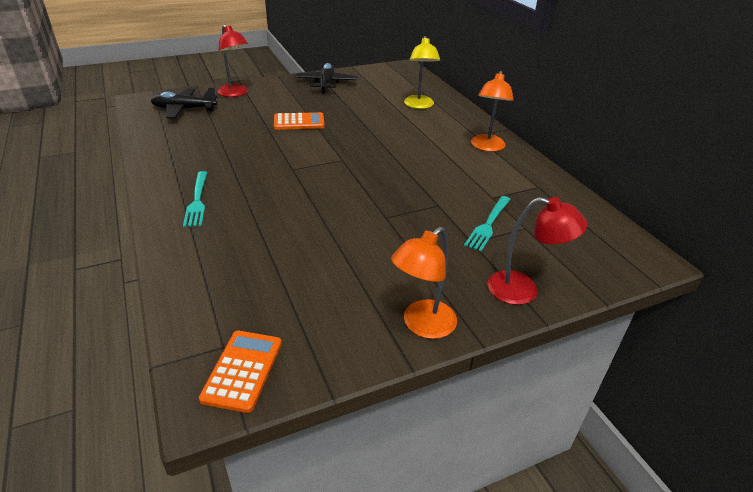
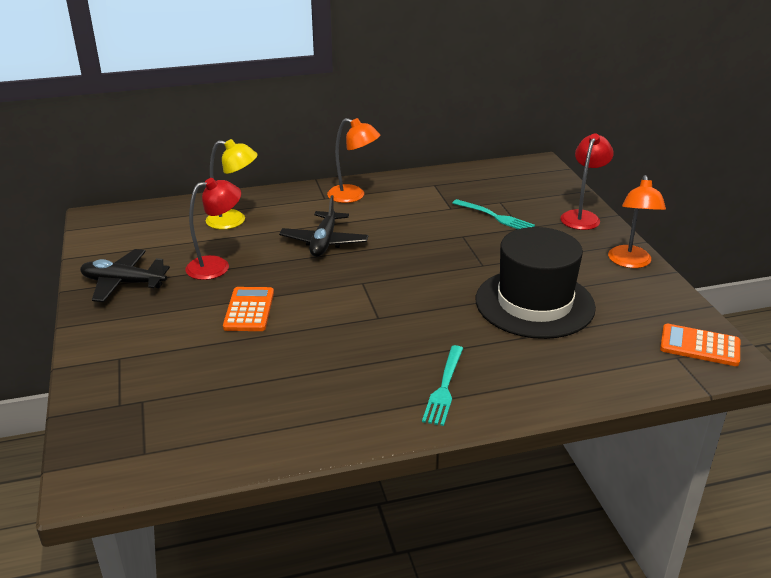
camera: 80 degrees left, 5 degrees down
(184, 109) = (156, 422): black plane -> black plane (324, 242)
(197, 200) = (444, 387): turquoise fork -> turquoise fork turned 105 degrees clockwise
(235, 93) = (115, 369): red lamp -> red lamp (217, 266)
(321, 248) = (534, 303): none -> black hat
(422, 325) = (630, 262): orange lamp -> orange lamp turned 45 degrees clockwise

